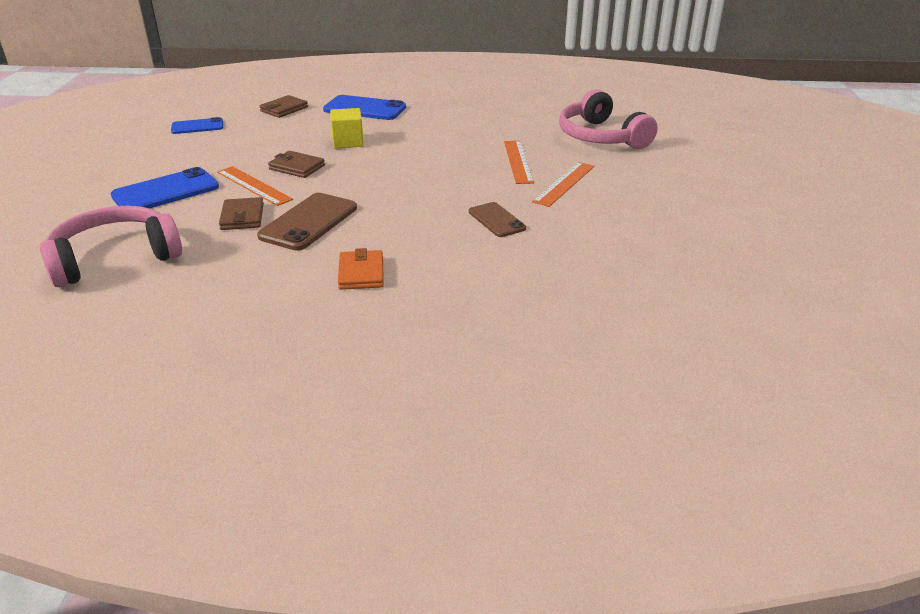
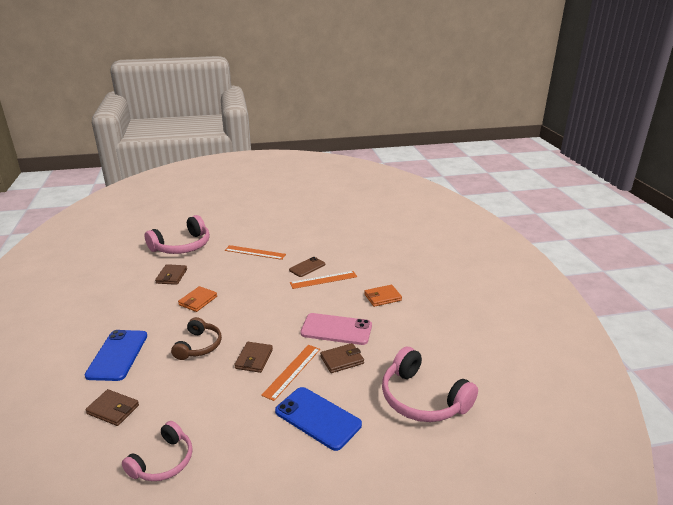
camera: 105 degrees left, 5 degrees down
(197, 126) = (163, 461): blue phone -> pink headphones
(309, 222) = (336, 329): brown phone -> pink phone
(348, 142) = (199, 346): yellow cube -> brown headphones
(443, 143) = (198, 301): none -> orange wallet
(514, 130) = (171, 276): none -> brown wallet
(518, 161) = (226, 269): orange ruler -> orange ruler (323, 280)

